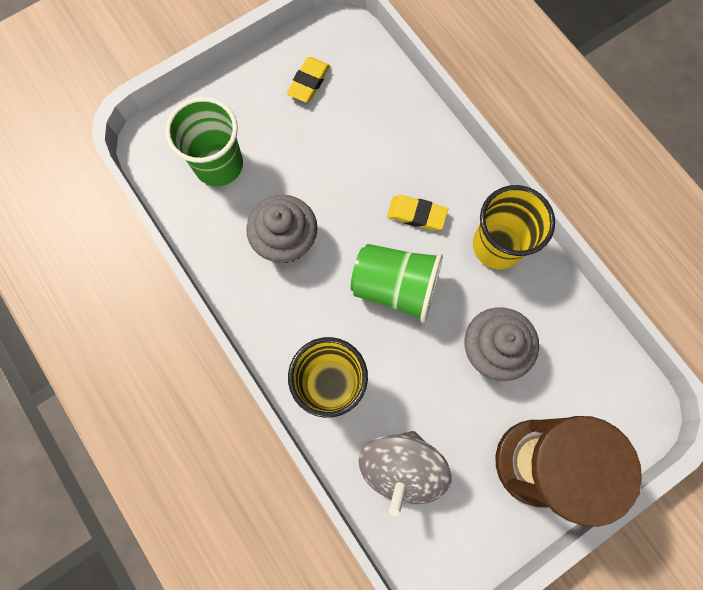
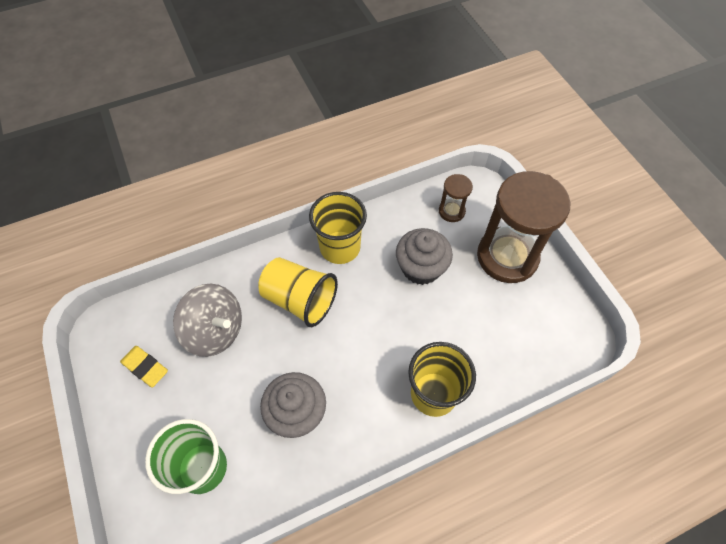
camera: 80 degrees left, 15 degrees down
(395, 287) = (358, 327): green cup -> none
(401, 468) = (506, 350): grey spinning top -> grey spinning top (215, 331)
(416, 214) = (300, 300): yellow eraser -> yellow cup
(590, 380) = (451, 211): none -> brown hourglass

